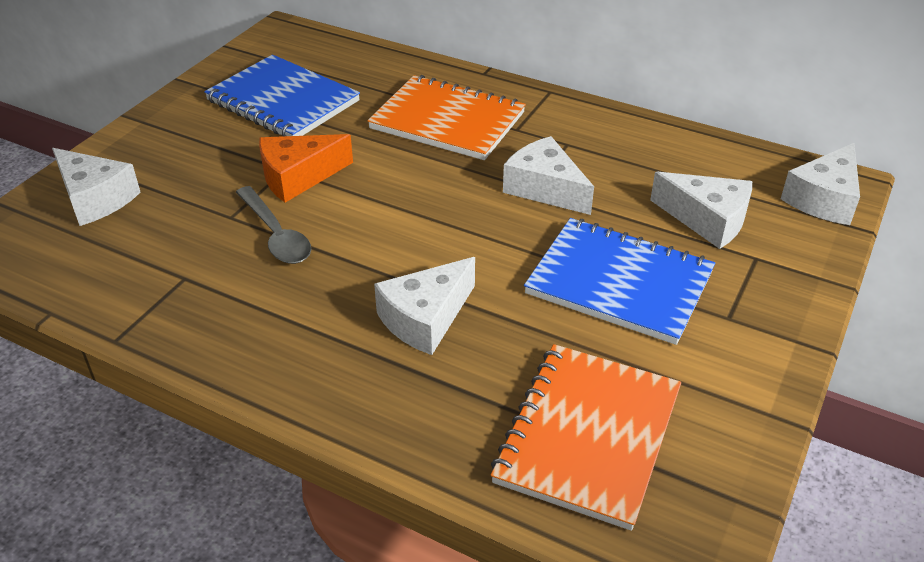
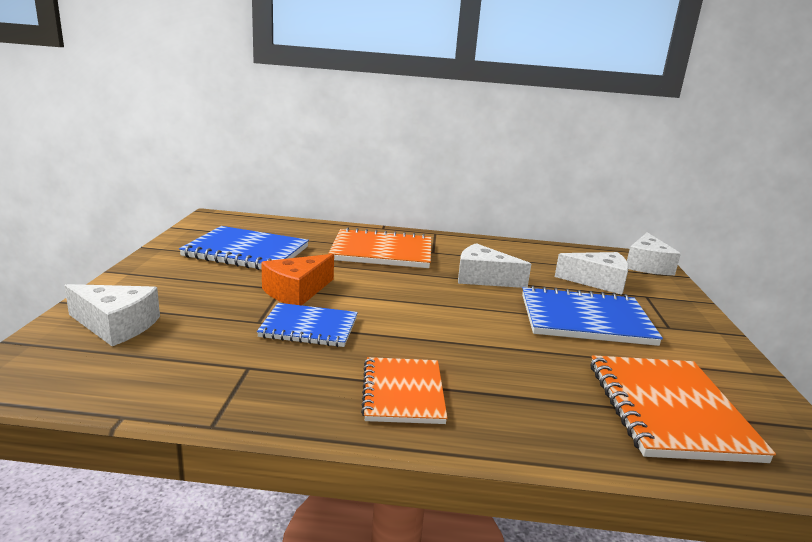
camera: 25 degrees left, 20 degrees down
(276, 235) = (309, 327): grey spoon -> blue notebook
(310, 343) = (403, 392): none -> orange notebook
(425, 318) = (478, 360): white cheese -> none

